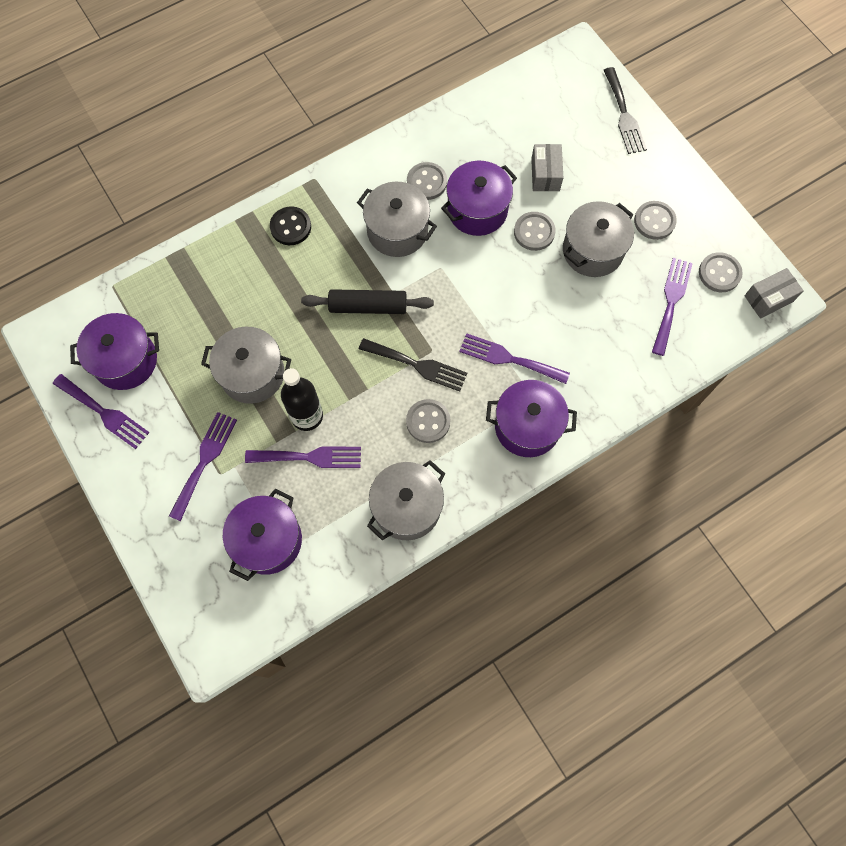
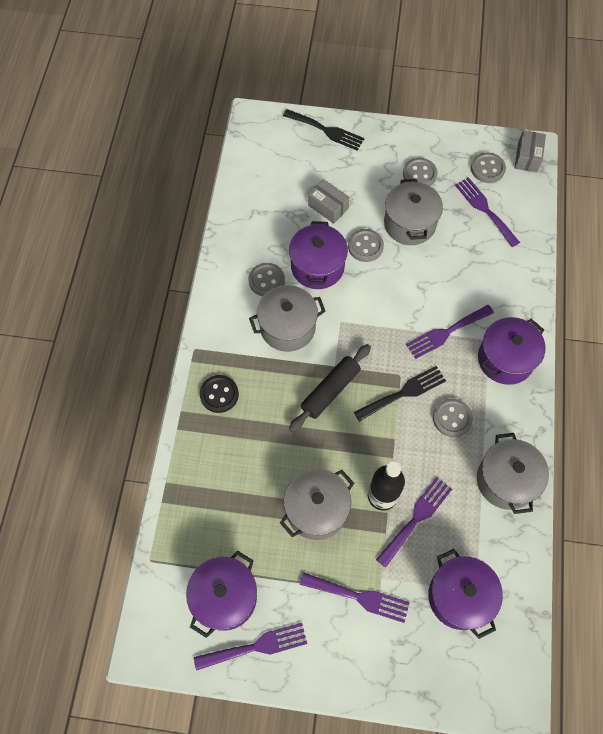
camera: 50 degrees left, 5 degrees down
(204, 461) = (359, 597): purple fork -> purple fork turned 135 degrees clockwise

